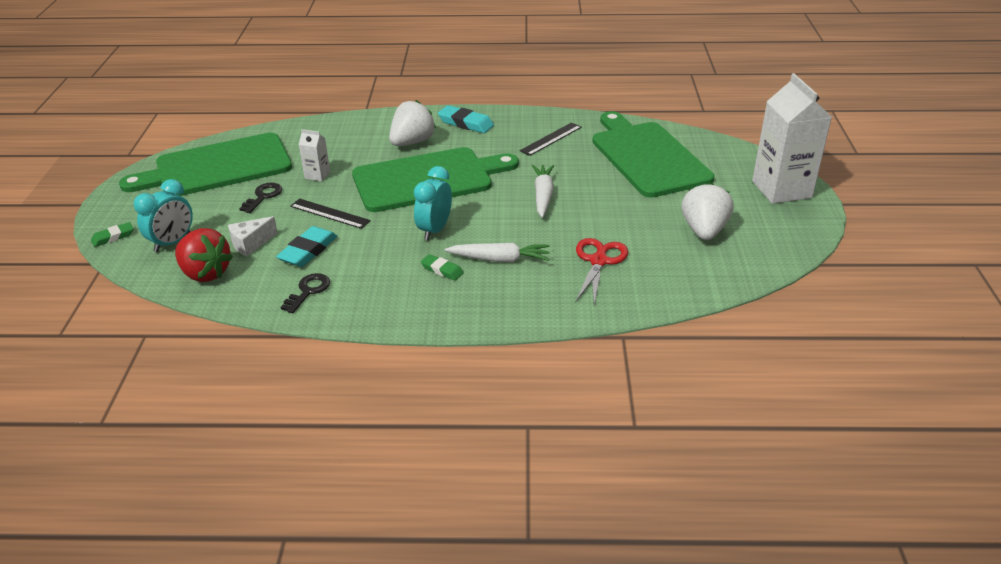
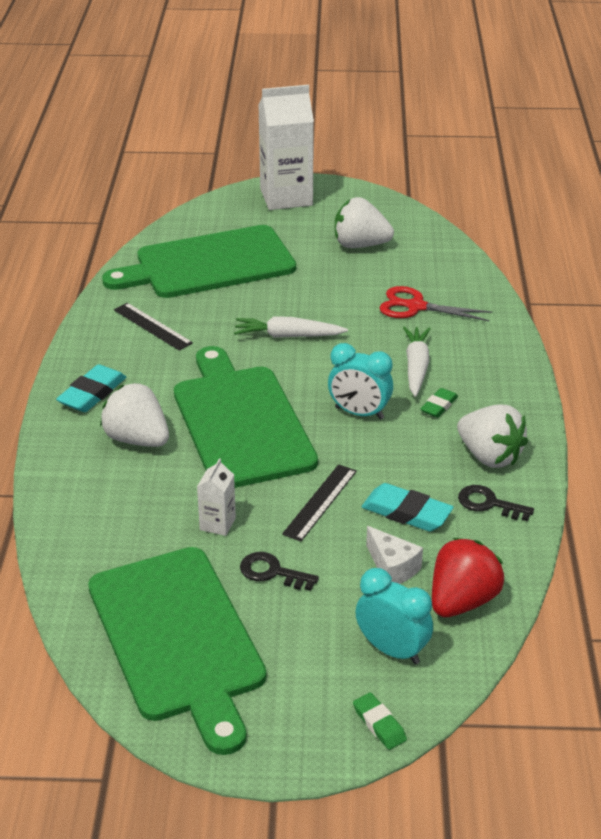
camera: 90 degrees left, 0 degrees up
(369, 294) = (489, 456): none -> white strawberry

